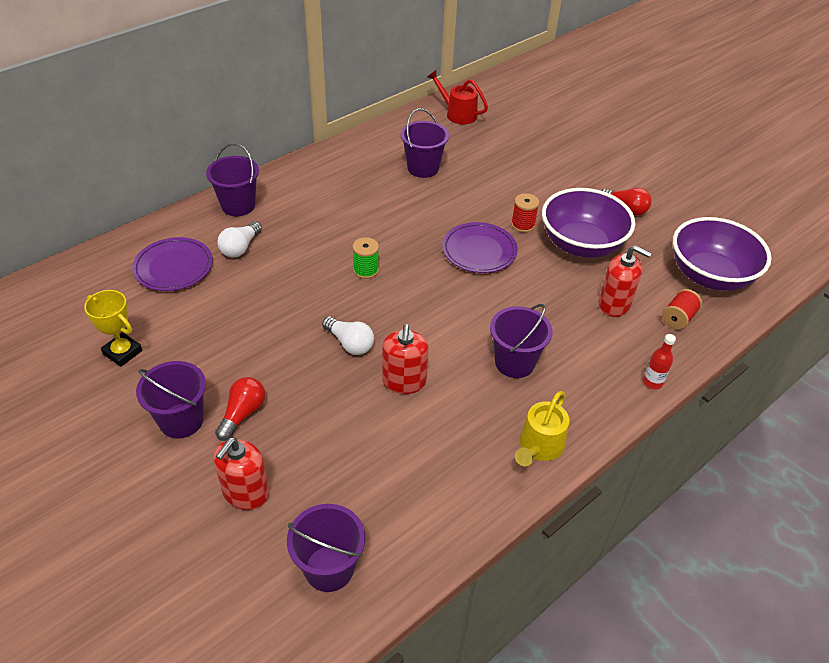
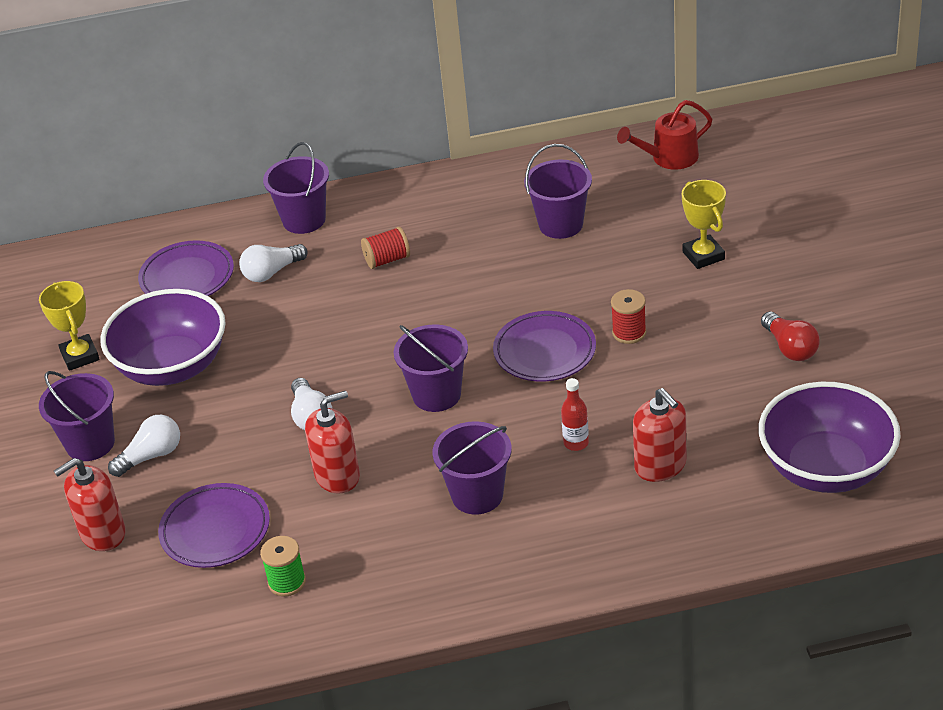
camera: 35 degrees right, 5 degrees down
(243, 414) = (151, 456): red light bulb -> white light bulb
(329, 568) = (129, 630): purple bucket -> purple bucket (436, 395)
(340, 456) = (215, 530): none -> purple plate
(366, 270) = (391, 337): green spool -> green spool (287, 582)
(404, 381) = (337, 476): red soap dispenser -> red soap dispenser turned 150 degrees counterclockwise
(458, 114) = (669, 158): red watering can -> red watering can turned 90 degrees counterclockwise
(527, 167) = (703, 255): none -> yellow trophy
(539, 446) = (428, 593): yellow watering can -> none
(581, 244) = (685, 379): purple bowl -> purple bowl (172, 366)
(652, 382) = (624, 570): red bottle -> red bottle (576, 443)
(678, 318) = (730, 507): red spool -> red spool (387, 260)

